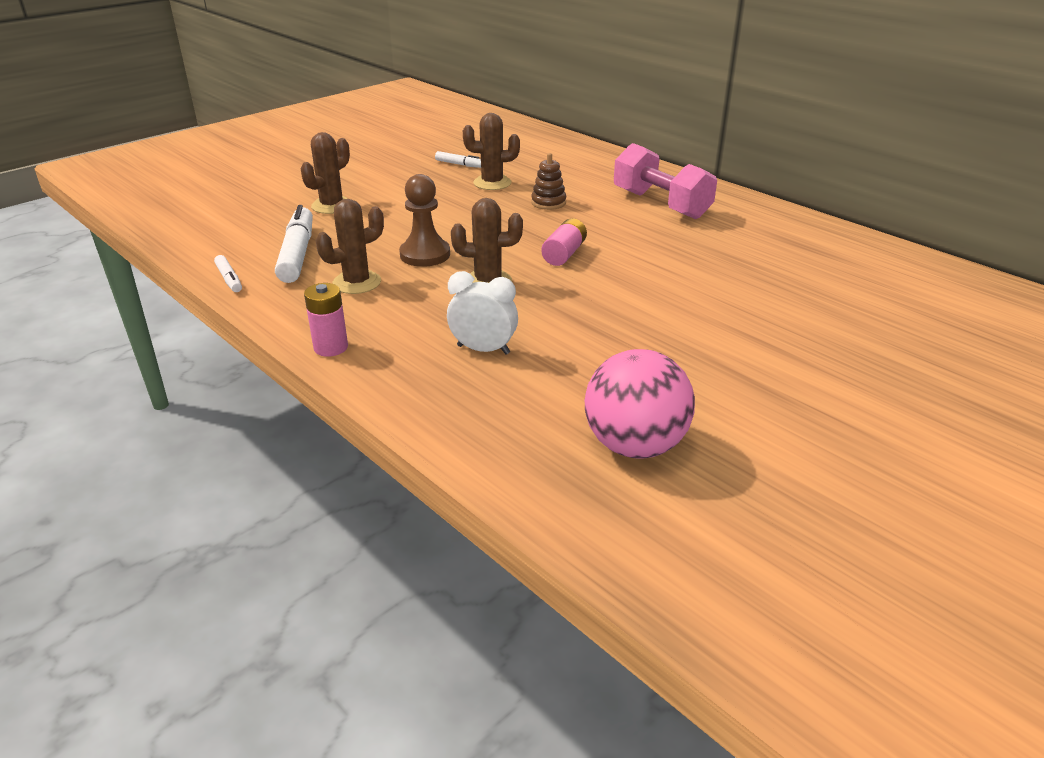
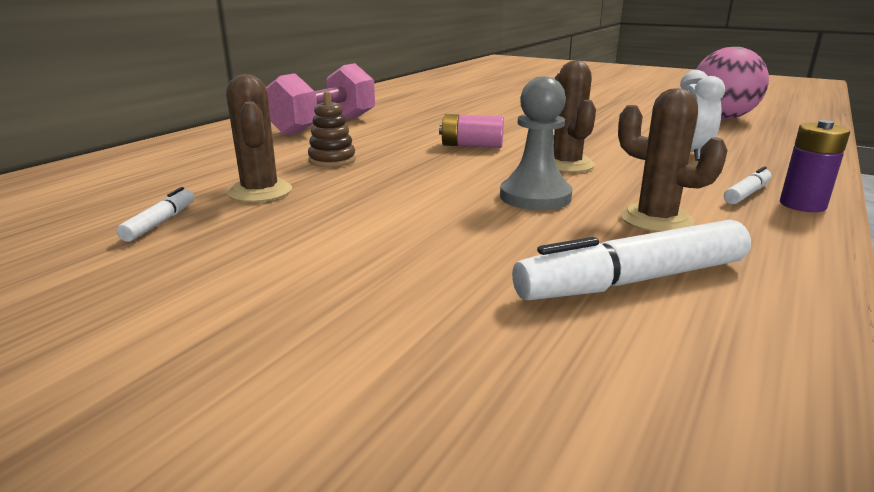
camera: 105 degrees left, 10 degrees down
(229, 279) = (799, 320): white marker -> white marker (746, 194)
(331, 347) = (802, 205): pink battery -> purple battery
(332, 206) = (401, 300): brown cactus -> none
(425, 255) = (535, 197): brown pawn -> grey pawn

